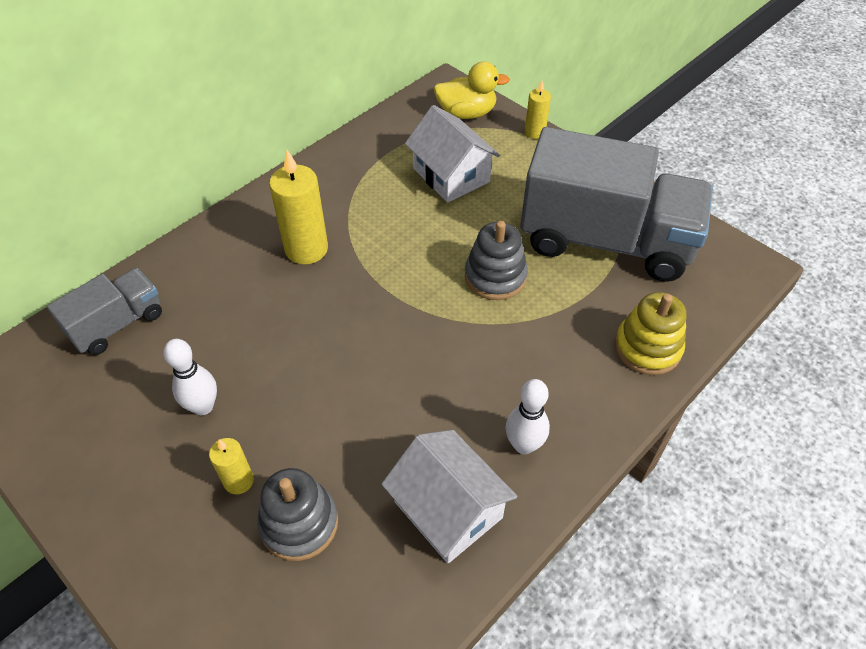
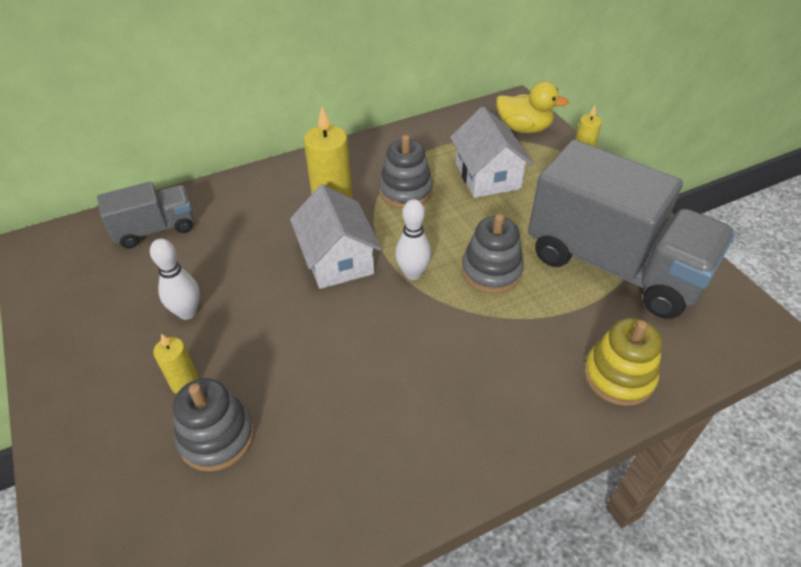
camera: 20 degrees right, 5 degrees down
(375, 212) = (405, 191): none -> grey stacking toy
(448, 509) = (354, 469): white house -> white house (337, 259)
(524, 445) = (453, 432): white bowling pin -> white bowling pin (413, 273)

